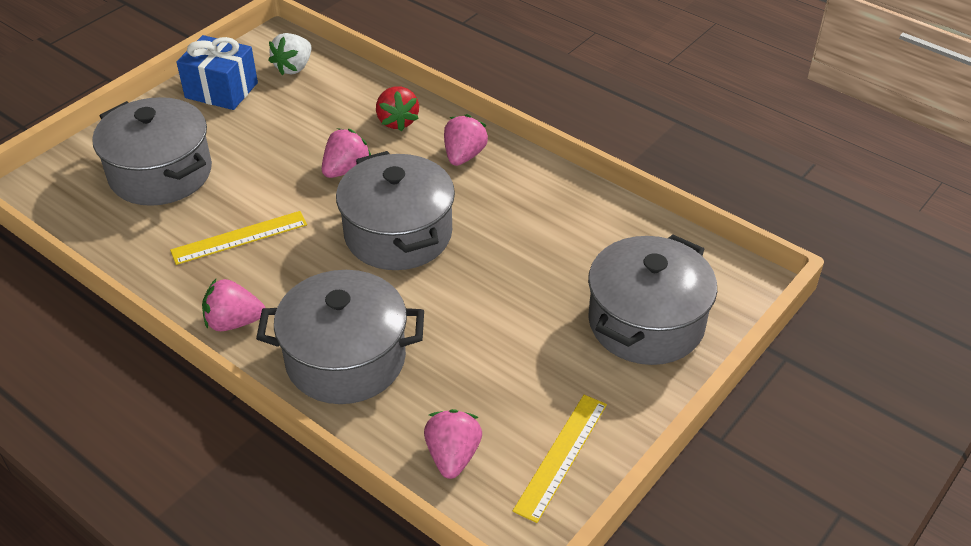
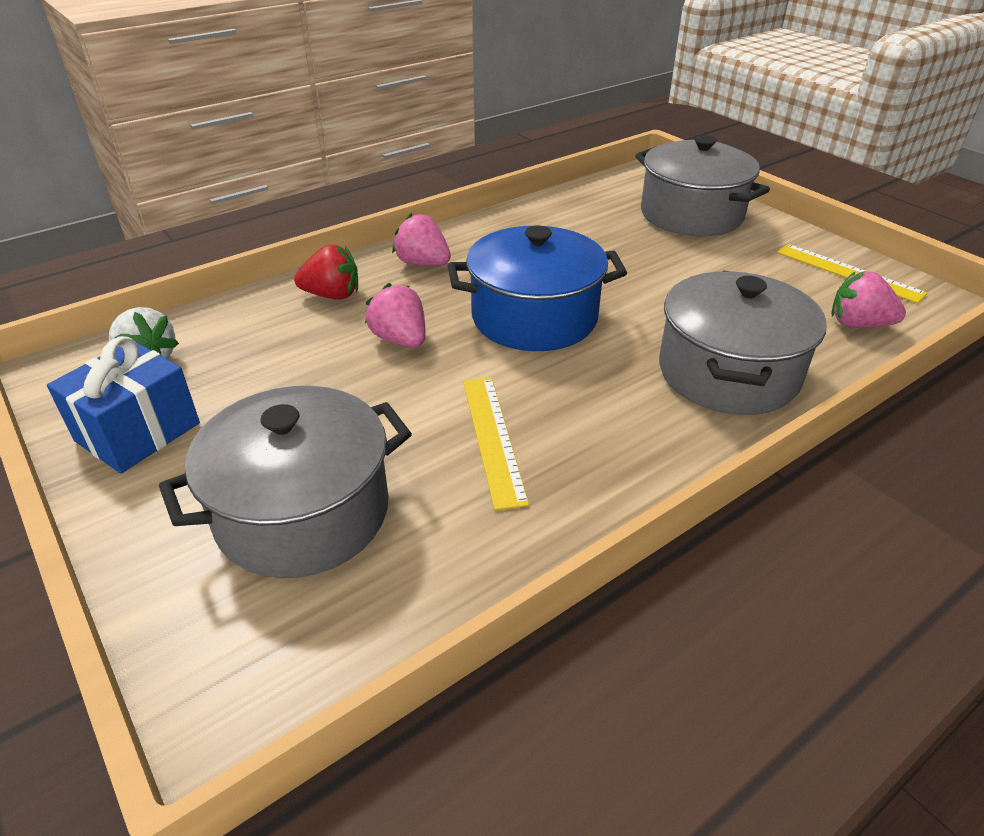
camera: 75 degrees left, 5 degrees down
(234, 322) = (657, 455): pink strawberry -> none
(398, 234) = (534, 317): grey pot -> blue pot

